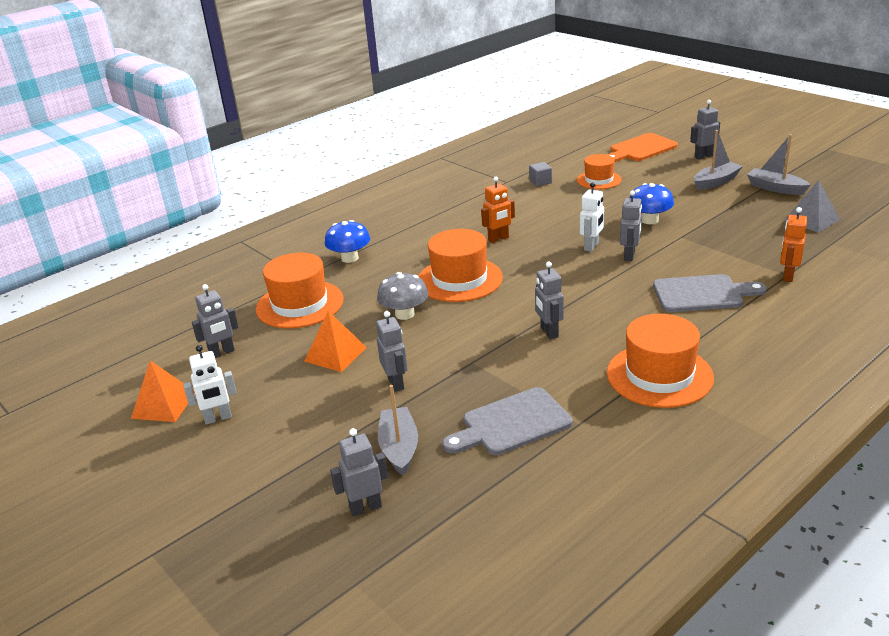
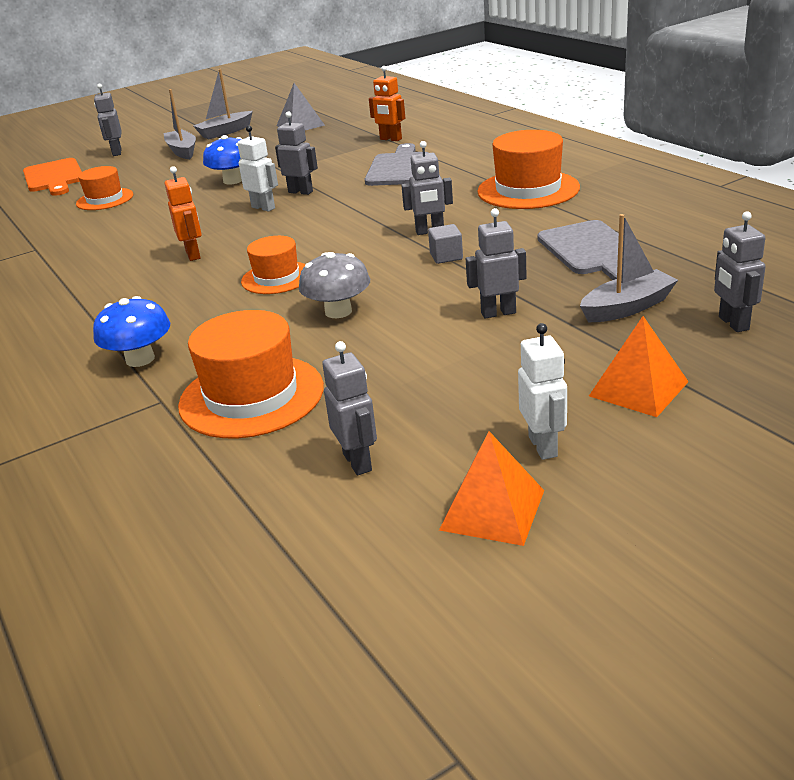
camera: 80 degrees left, 0 degrees up
(335, 354) = (412, 357): orange pyramid -> orange pyramid (638, 389)
(399, 448) = (627, 307): grey boat -> grey boat turned 150 degrees clockwise
(459, 279) = (276, 278): orange hat -> orange hat, size x0.61
(540, 182) = (65, 229): grey cube -> grey cube (446, 256)

